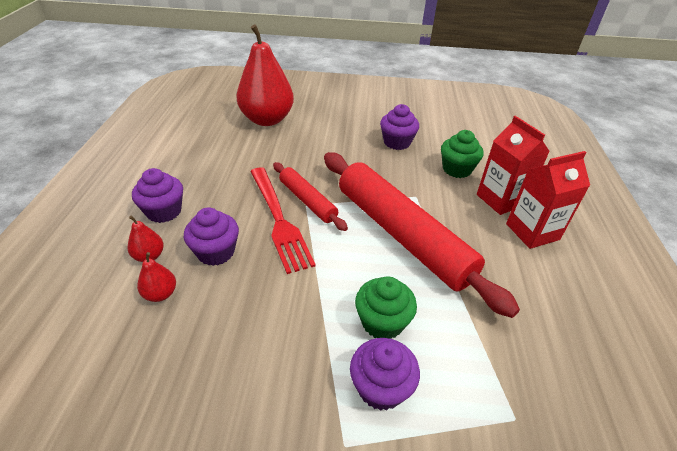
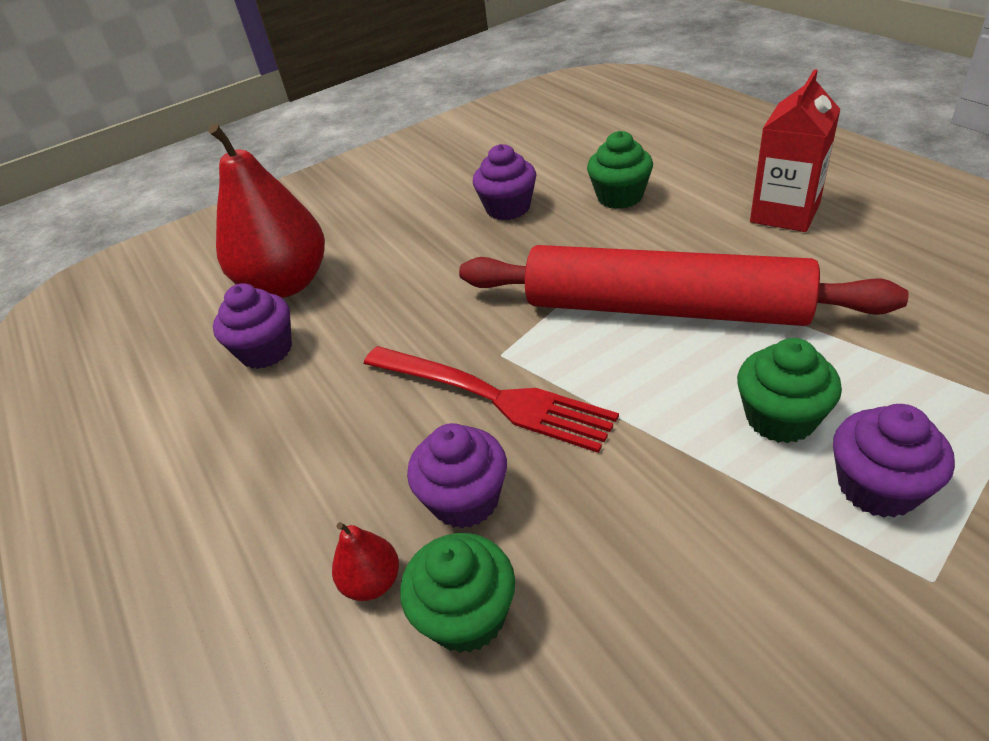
camera: 30 degrees left, 0 degrees up
(160, 294) = (467, 615): red pear -> green cupcake
(164, 211) = (303, 507): purple cupcake -> purple cupcake (266, 350)
(307, 201) = (495, 348): red rolling pin -> none
(500, 200) = (710, 200): red carton -> none

